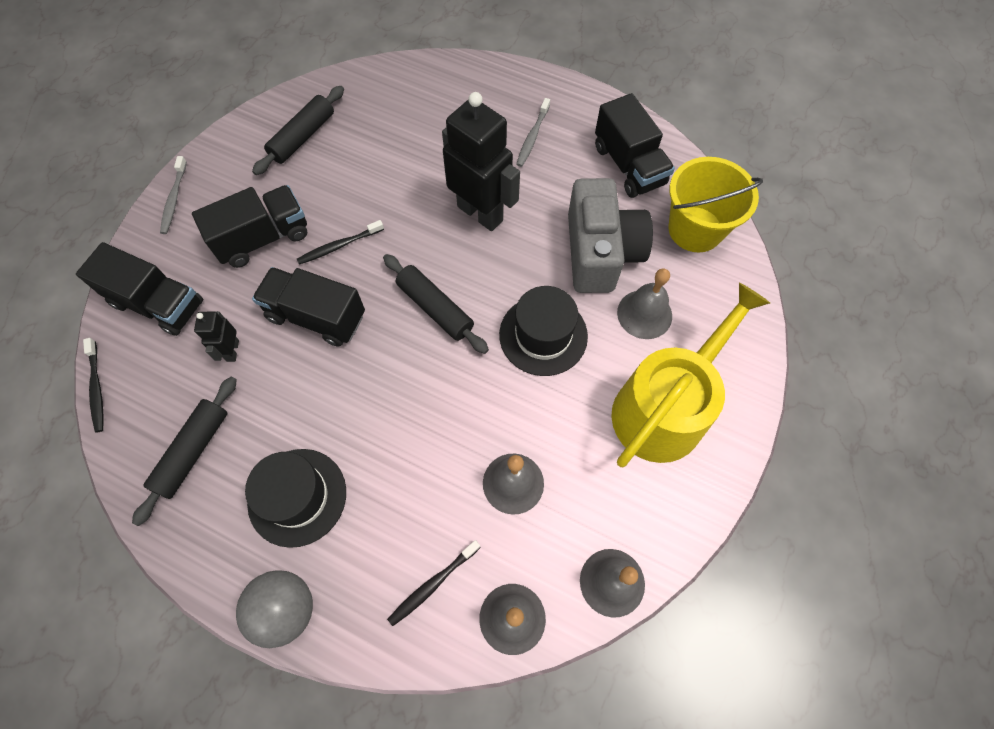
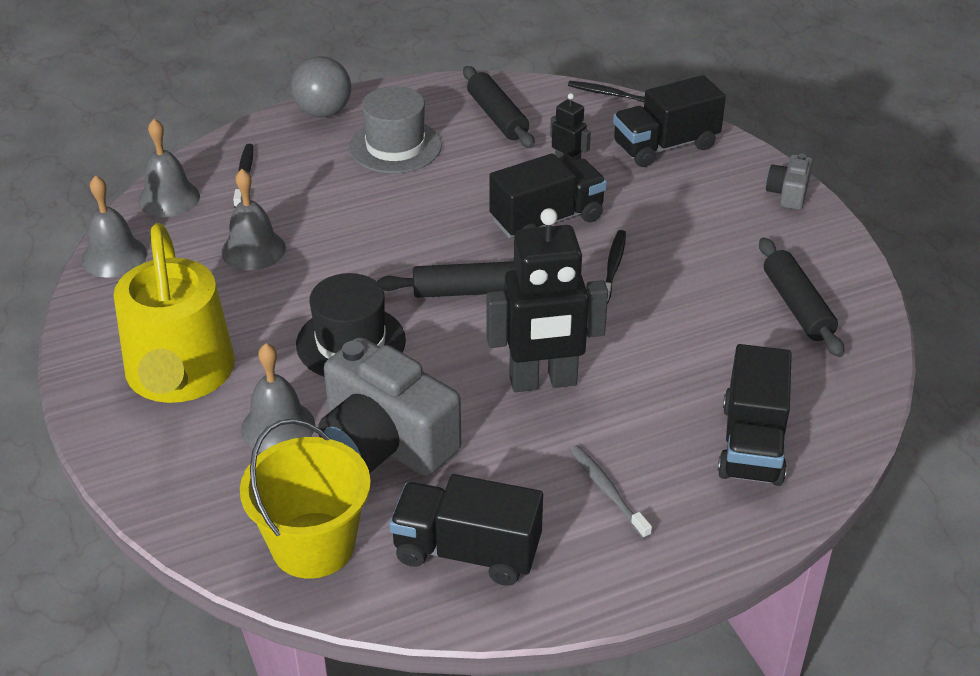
camera: 130 degrees right, 25 degrees down
(174, 199) = (788, 194): grey toothbrush -> grey camera
(263, 238) = (677, 226): black truck -> black truck (752, 444)
(297, 497) = (395, 146): black hat -> grey hat

